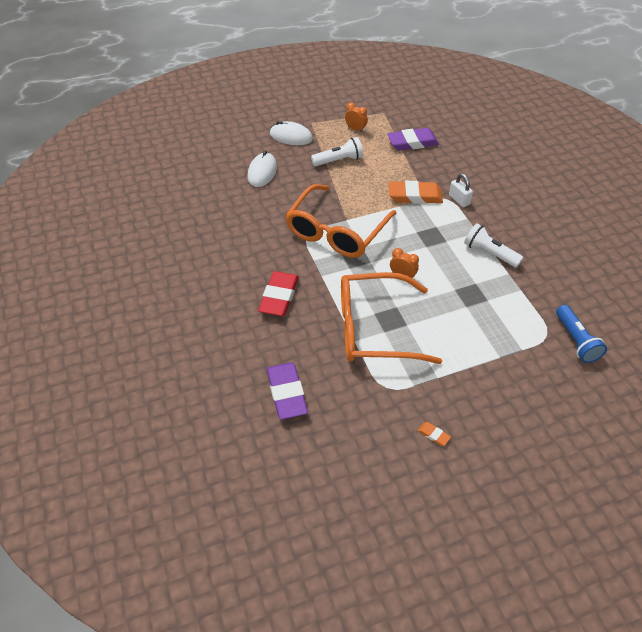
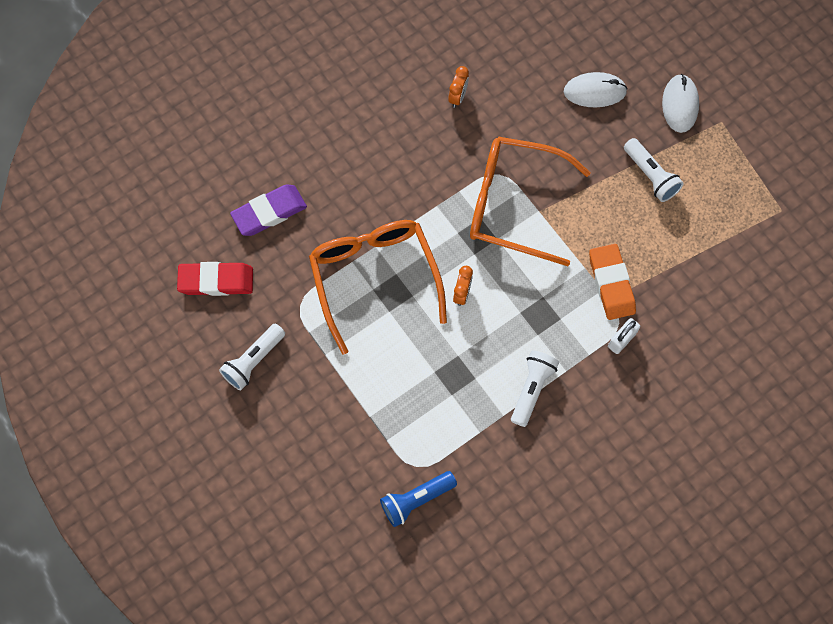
camera: 75 degrees right, 20 degrees up
(279, 296) = (393, 170): red eraser -> red eraser (216, 281)
(355, 129) = (727, 181): orange clock -> orange clock (458, 97)
(412, 142) = (725, 261): purple eraser -> none
(433, 435) = (253, 361): orange eraser -> white flashlight

